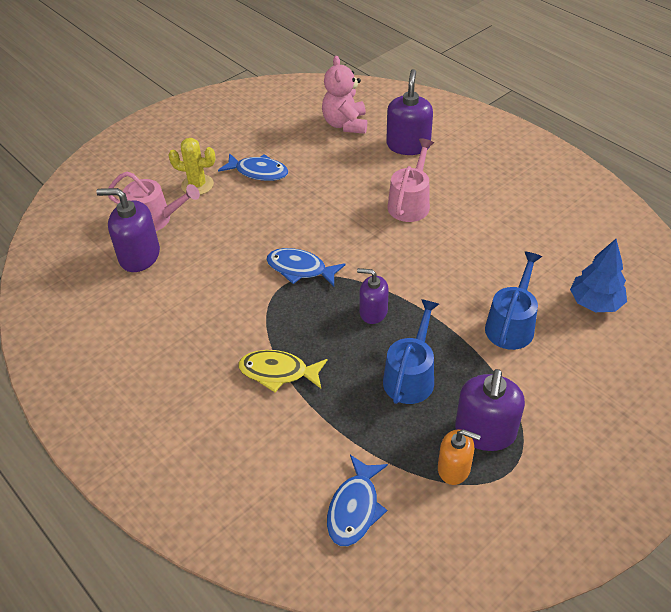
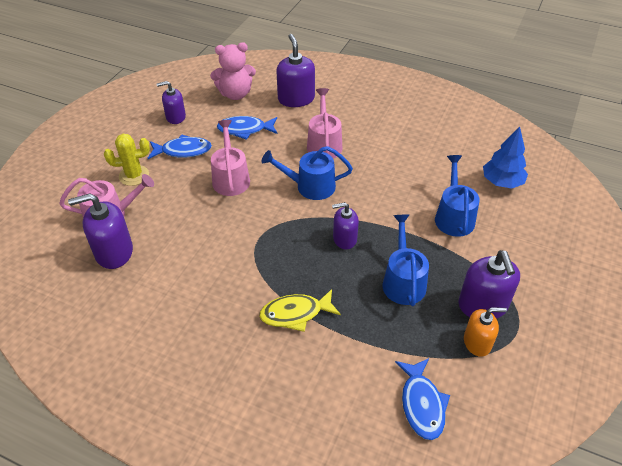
camera: 25 degrees left, 0 degrees up
(270, 134) = (175, 117): none -> purple soap dispenser
(290, 214) = (230, 178): none -> pink watering can
(300, 269) = (265, 222): blue fish -> blue fish (245, 130)
(345, 124) = (235, 94): pink teddy bear -> pink teddy bear turned 75 degrees counterclockwise
(369, 245) = (310, 186): none -> blue watering can

